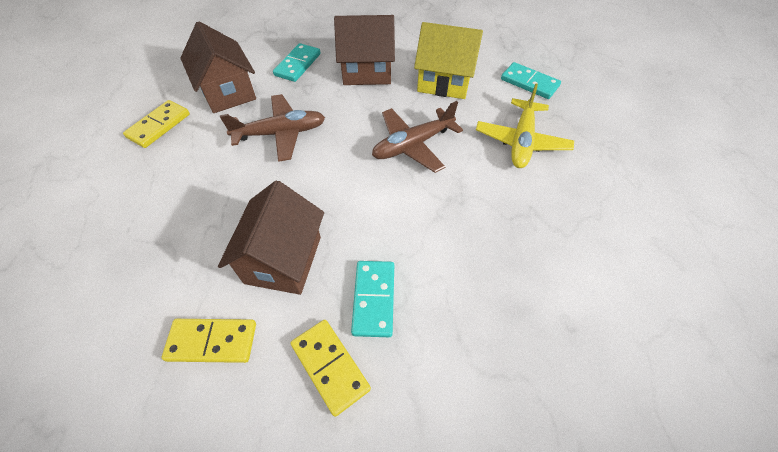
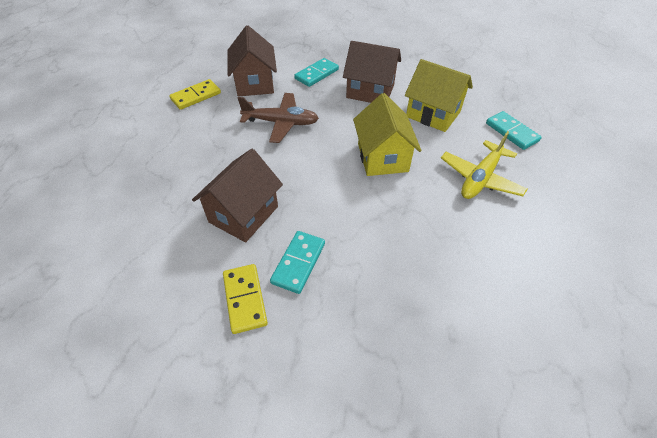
camera: 20 degrees right, 5 degrees down
(212, 342) = (171, 254): yellow domino -> none
(413, 145) = (382, 157): brown plane -> yellow house

